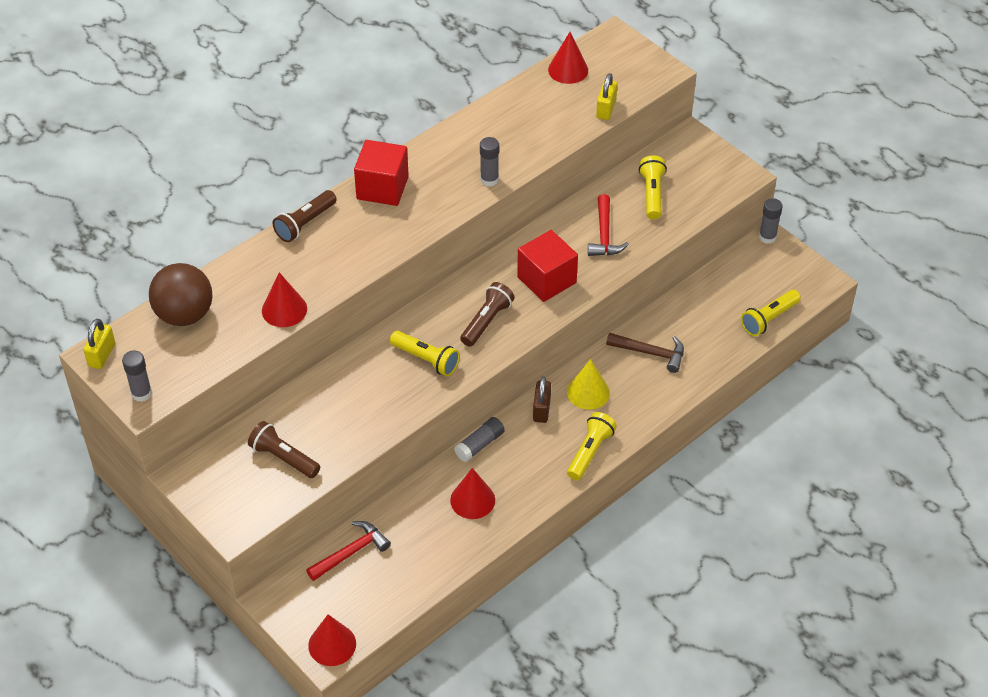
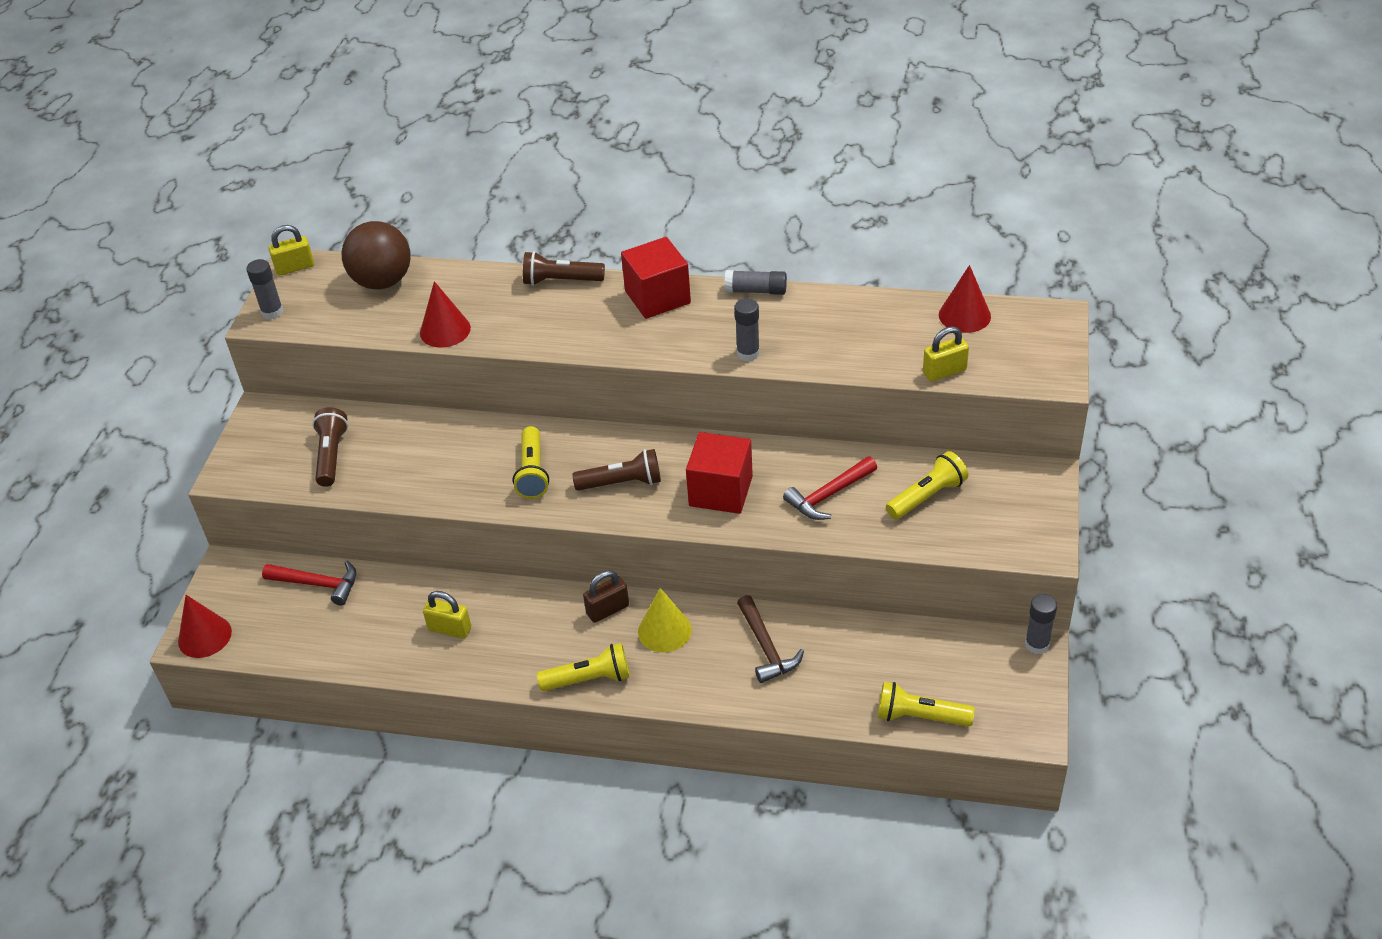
camera: 55 degrees right, 5 degrees down
(472, 500) = (450, 629): red cone -> yellow padlock
(480, 444) = (521, 592): grey glue stick -> grey glue stick (756, 291)

